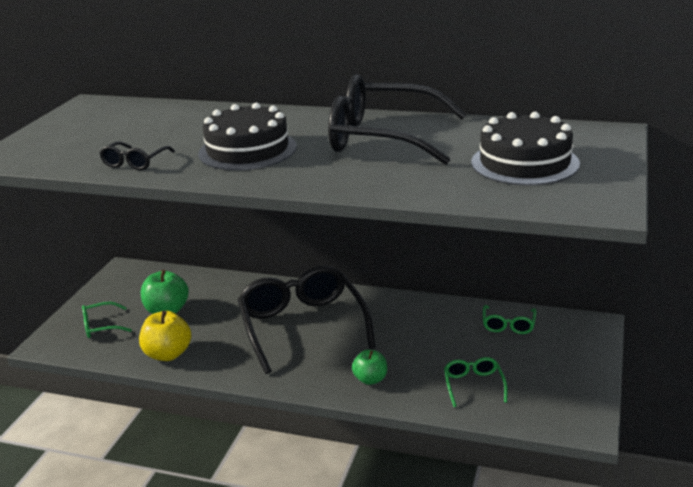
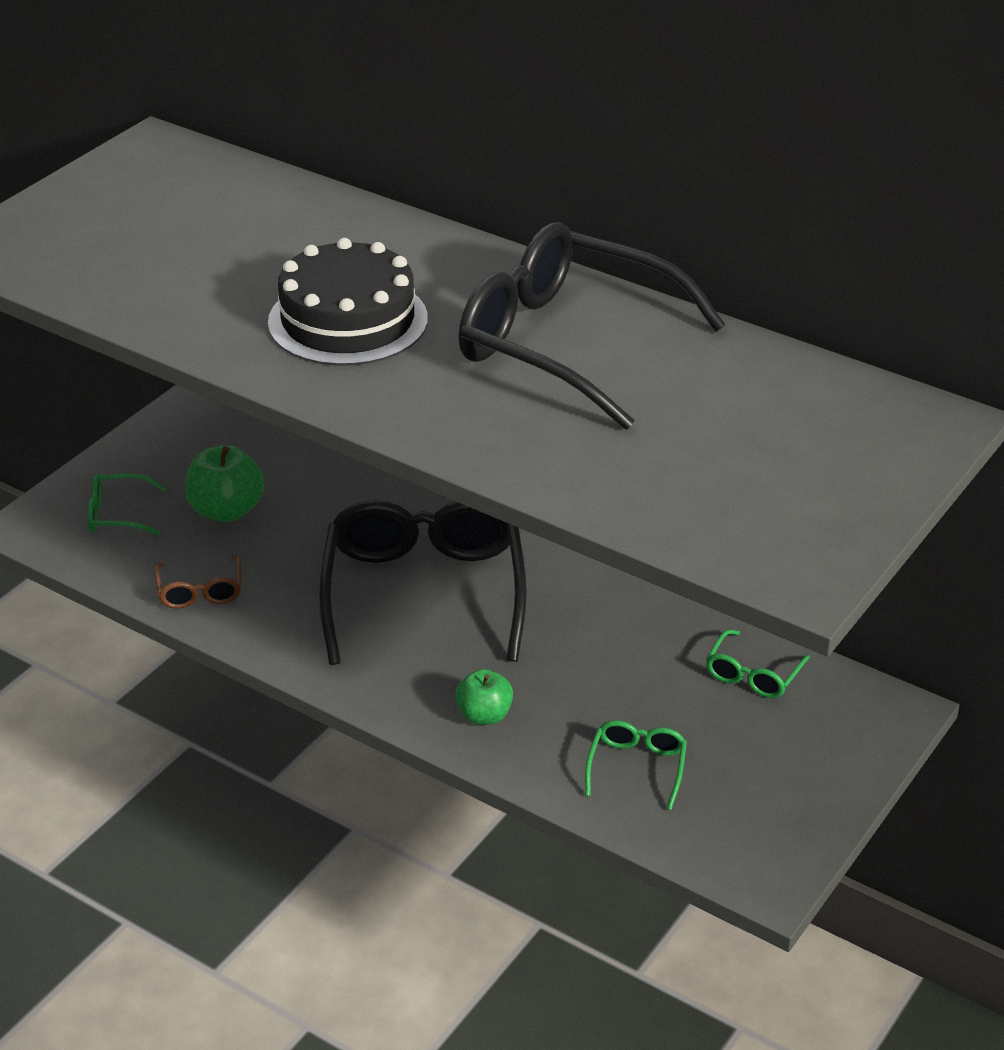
camera: 15 degrees right, 10 degrees up
(135, 162) = (171, 307): black glasses -> none
(168, 354) = (200, 591): yellow apple -> brown glasses
(524, 163) = (749, 455): black cake -> none

